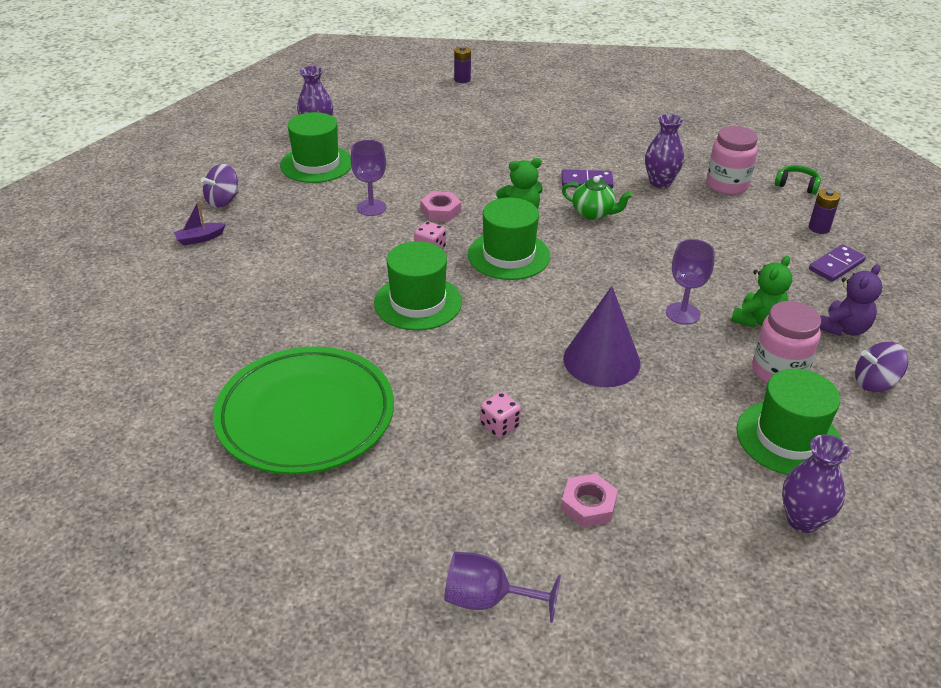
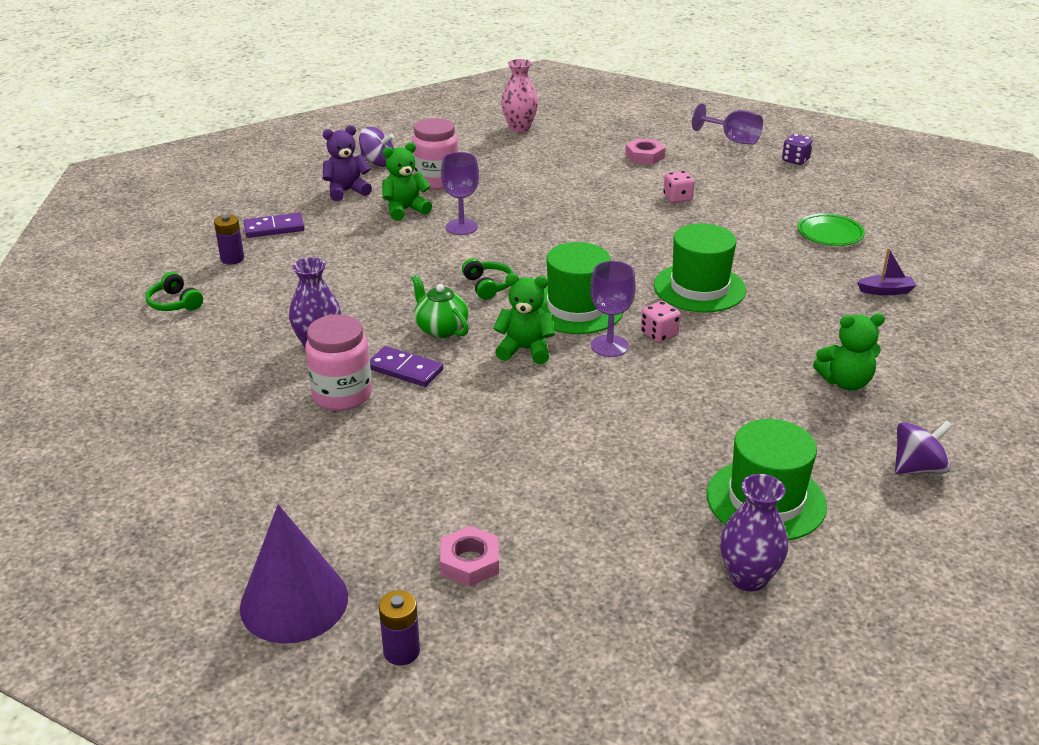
camera: 155 degrees left, 5 degrees down
(200, 238) = (944, 415): purple boat -> purple boat (885, 291)
(274, 246) = (845, 382): none -> green teddy bear
(305, 415) = (830, 233): green plate -> green plate, size x0.44
(371, 208) = (707, 403): purple goblet -> purple goblet (609, 346)
(377, 569) = (795, 160): none -> purple dice
(440, 210) = (619, 377): pink nut -> pink nut (470, 562)
(596, 257) = (488, 286): none -> green headphones
(601, 360) = (565, 214): purple cone -> purple cone (294, 601)
(727, 185) = (249, 323): pink jar -> pink jar (342, 395)
(788, 438) = (479, 154): green hat -> none
(803, 520) = (519, 128): purple vase -> pink vase

